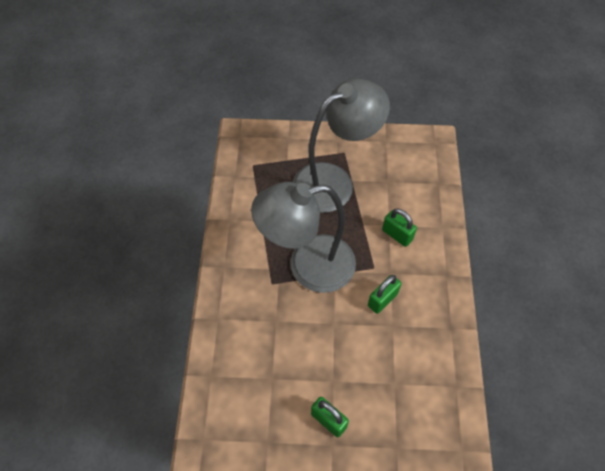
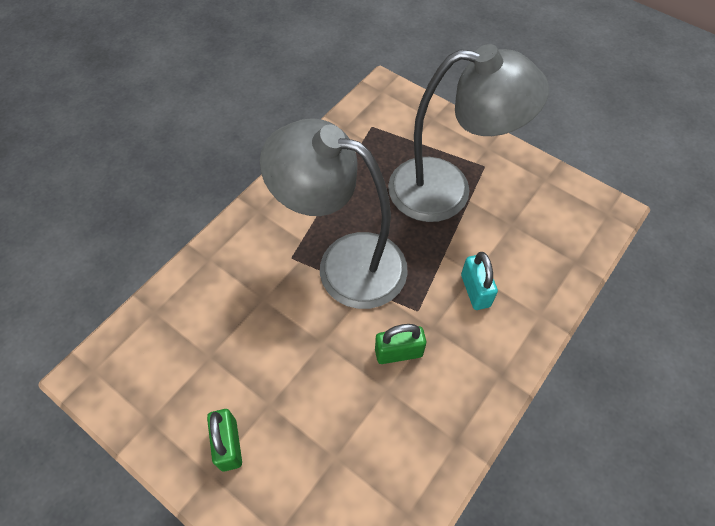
camera: 35 degrees right, 0 degrees up
(397, 235) = (475, 290): green padlock -> turquoise padlock

